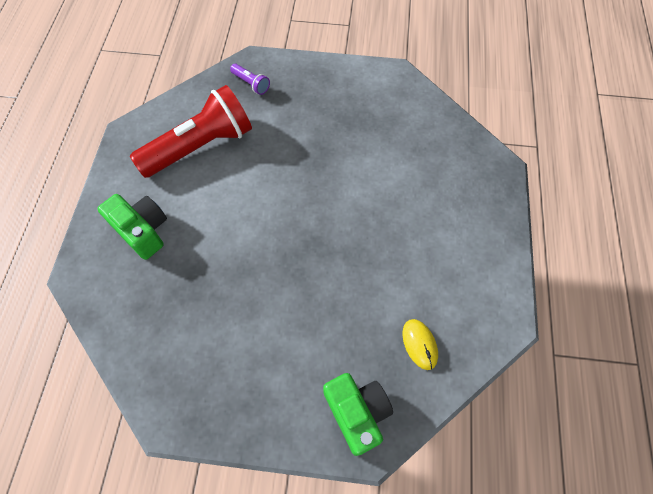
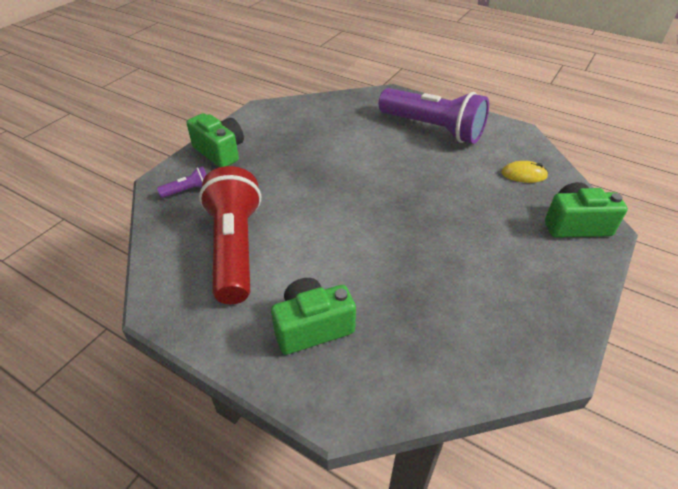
camera: 65 degrees left, 20 degrees down
(311, 78) = (220, 152): none -> green camera
(454, 231) = (432, 129): none -> purple flashlight

